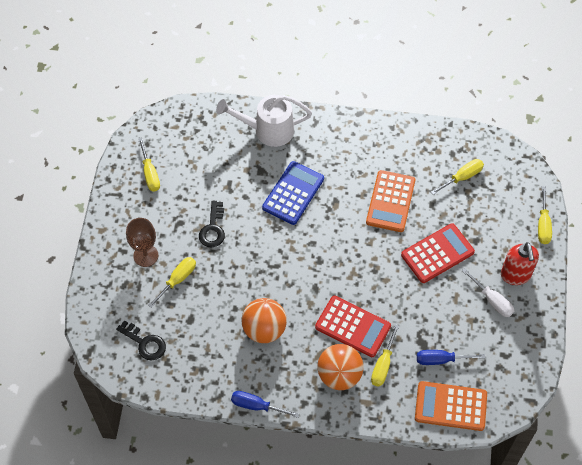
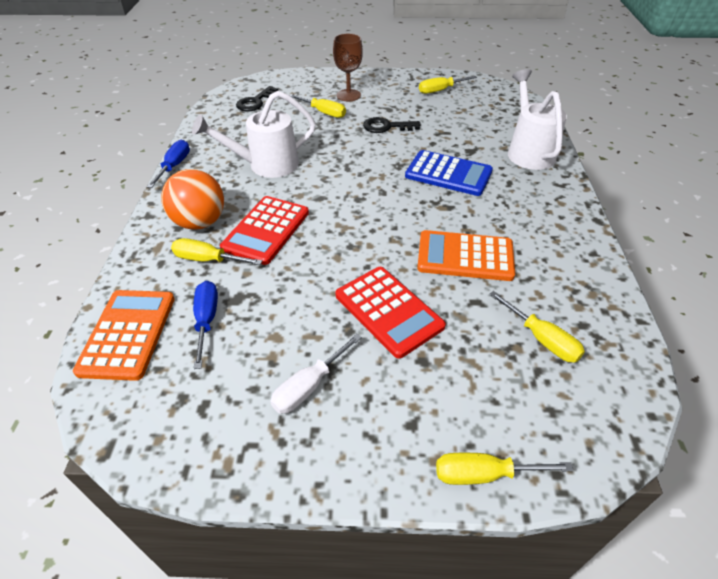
camera: 85 degrees right, 15 degrees down
(264, 329) = (266, 165): orange ball -> white watering can
(515, 275) = (362, 423): red soap dispenser -> none

